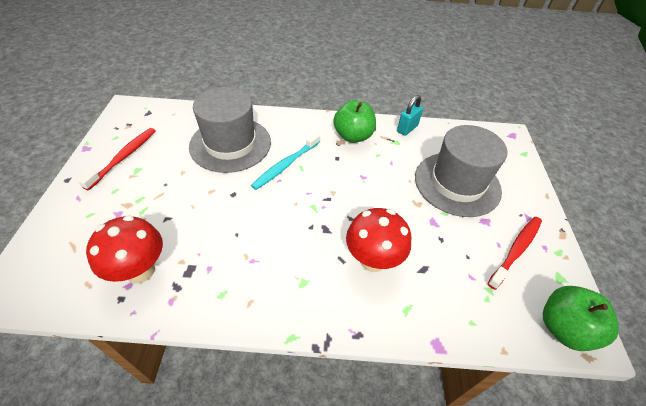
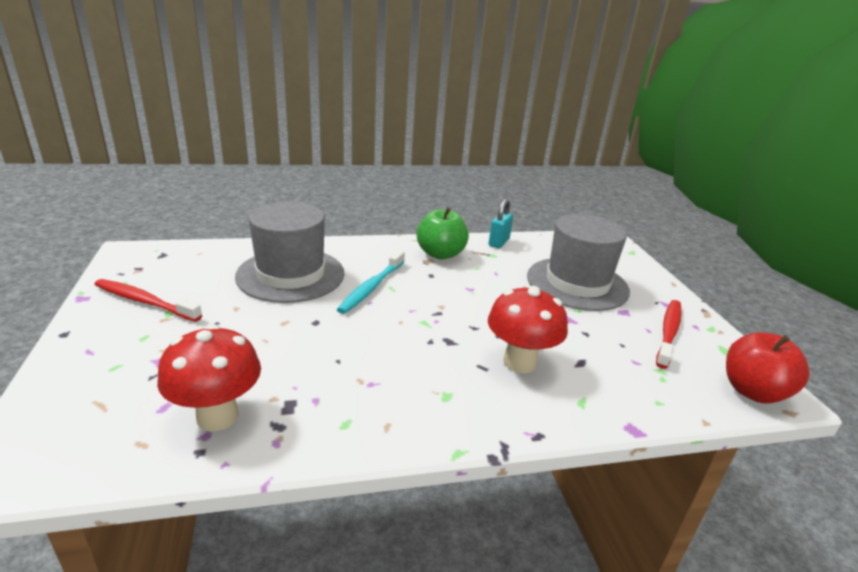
camera: 15 degrees left, 20 degrees down
(124, 157) = (145, 301): red toothbrush -> red toothbrush turned 75 degrees counterclockwise
(563, 328) = (753, 391): green apple -> red apple

